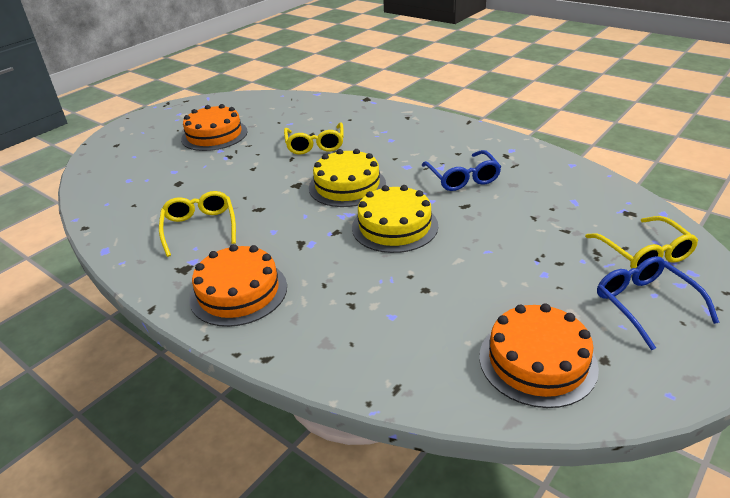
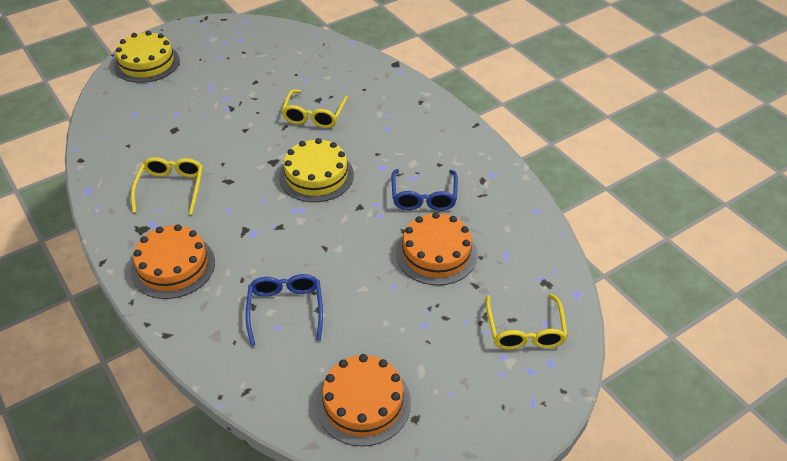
camera: 15 degrees right, 10 degrees up
(214, 135) = (230, 76): orange cake -> orange cake (436, 253)
(394, 226) = (331, 236): yellow cake -> yellow cake (147, 63)
(645, 305) = (485, 381): blue glasses -> blue glasses (285, 310)

